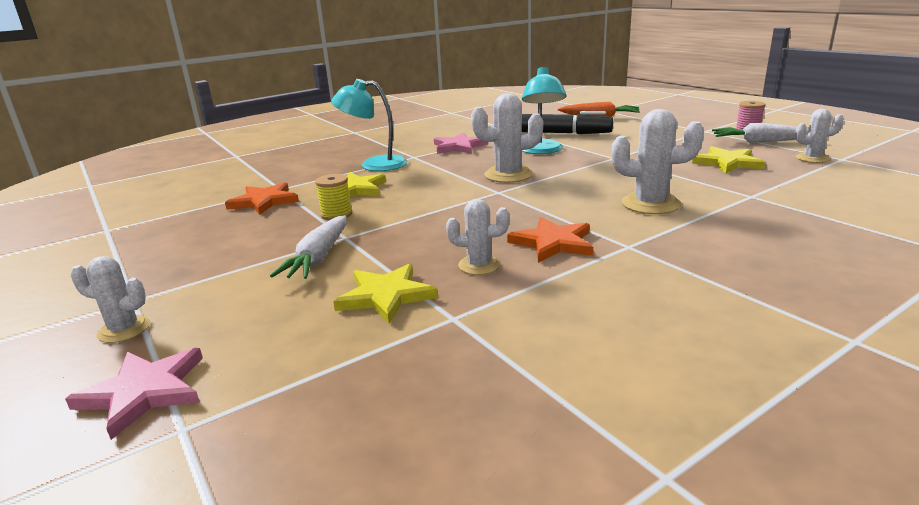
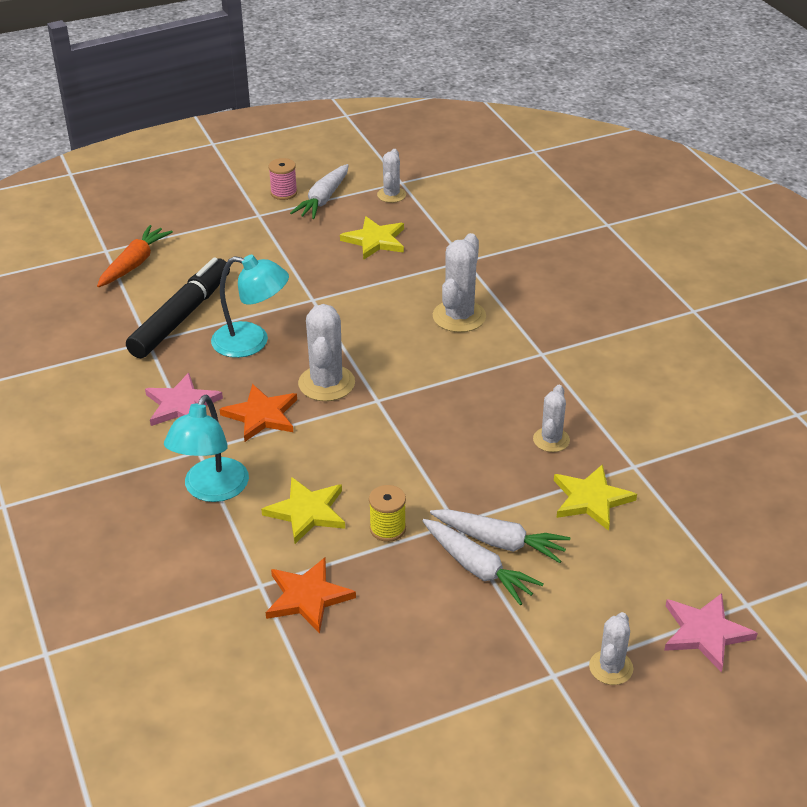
camera: 80 degrees left, 15 degrees up
(284, 252) = (478, 568): none -> white carrot
(553, 243) = (521, 391): orange star -> orange star (261, 415)

